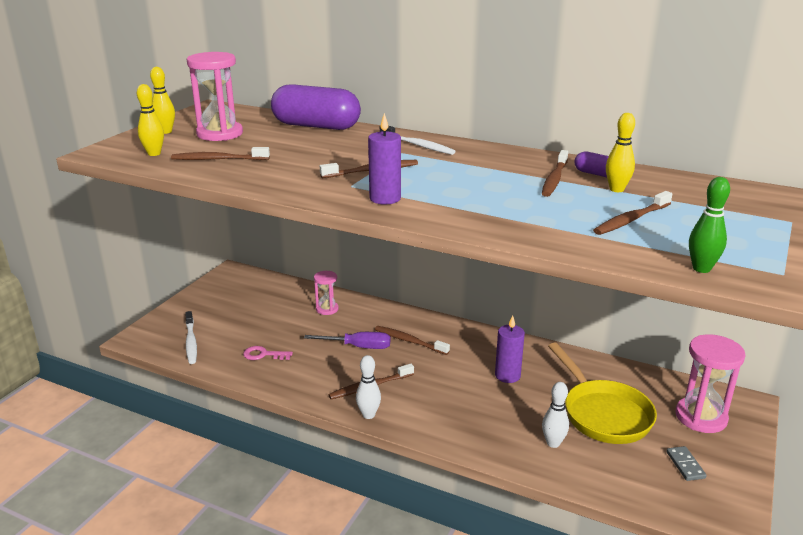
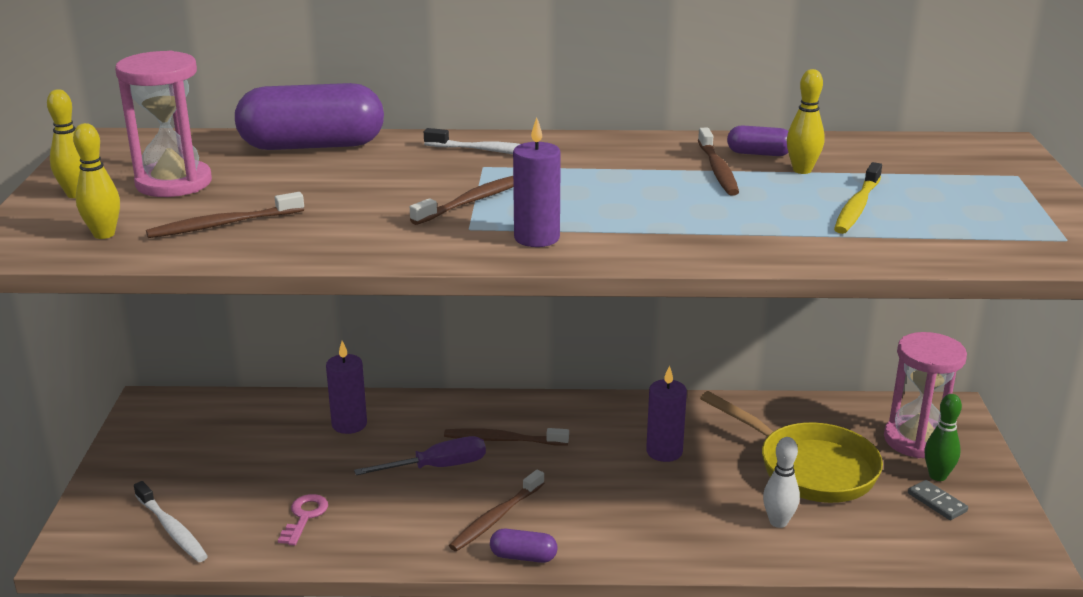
camera: 25 degrees left, 0 degrees up
(263, 355) = (305, 516): pink key -> pink key turned 120 degrees clockwise
(327, 309) = (349, 424): pink hourglass -> purple candle
(368, 415) = (523, 557): white bowling pin -> purple capsule
(631, 220) = (857, 207): brown toothbrush -> yellow toothbrush
(701, 268) = (986, 252): green bowling pin -> green bowling pin (937, 476)

